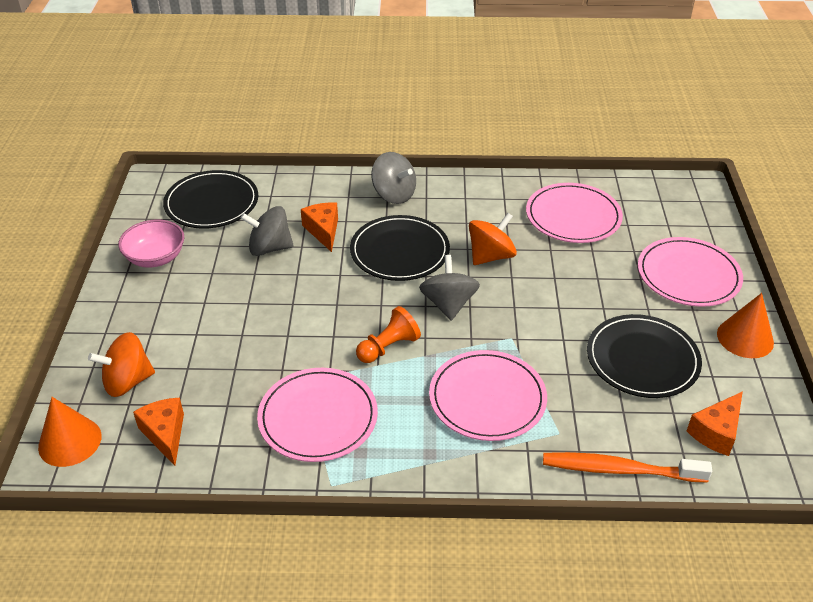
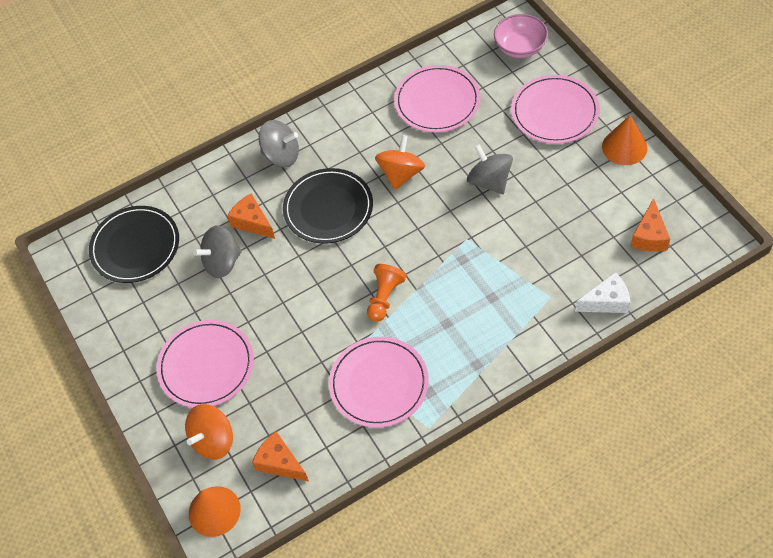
camera: 25 degrees left, 15 degrees up
(155, 258) = (135, 324): pink bowl -> pink bowl (520, 47)
(448, 304) = (401, 235): grey spinning top -> grey spinning top (489, 181)
(487, 398) = (484, 298): pink plate -> pink plate (206, 365)
(619, 470) = (606, 301): orange toothbrush -> white cheese
(642, 359) = (567, 205): black plate -> none

